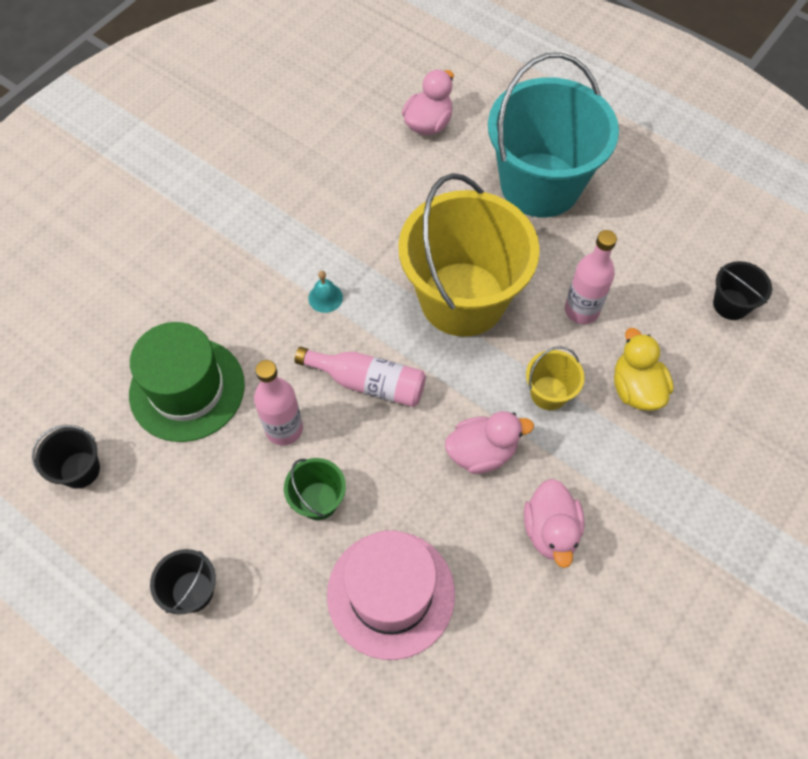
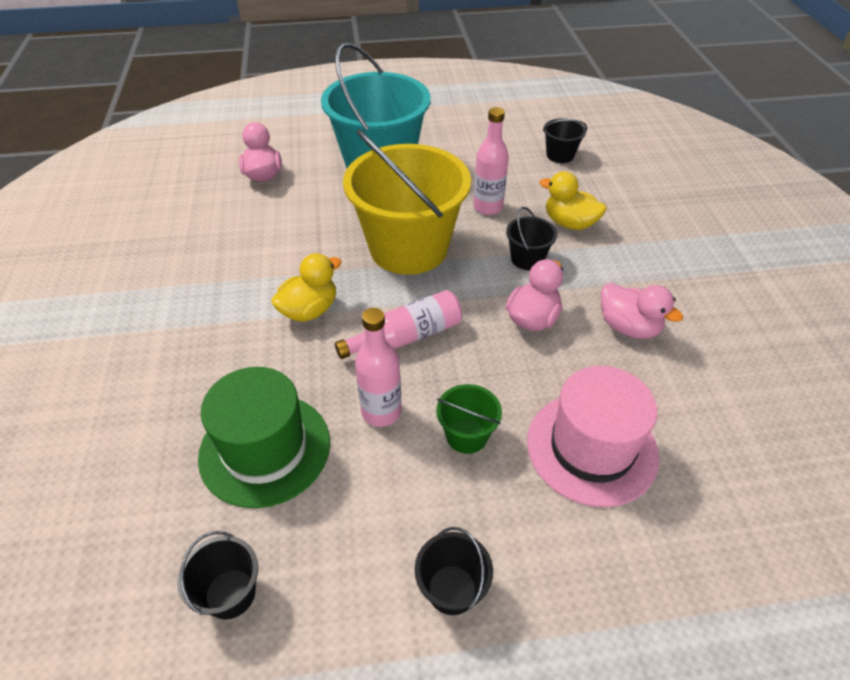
camera: 45 degrees left, 15 degrees down
(325, 297) = (309, 310): turquoise bell -> yellow duck
(549, 393) = (527, 259): yellow bucket -> black bucket

